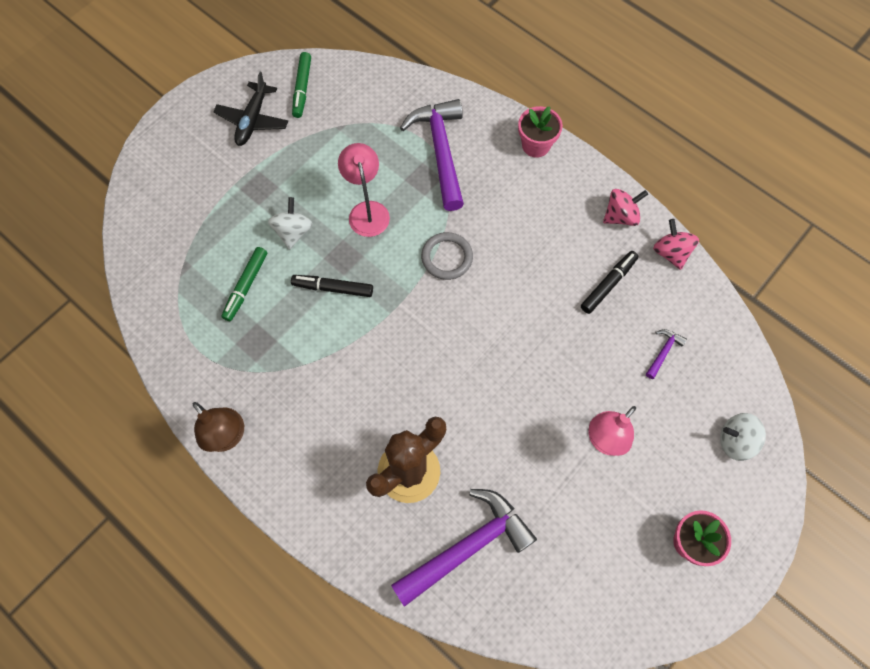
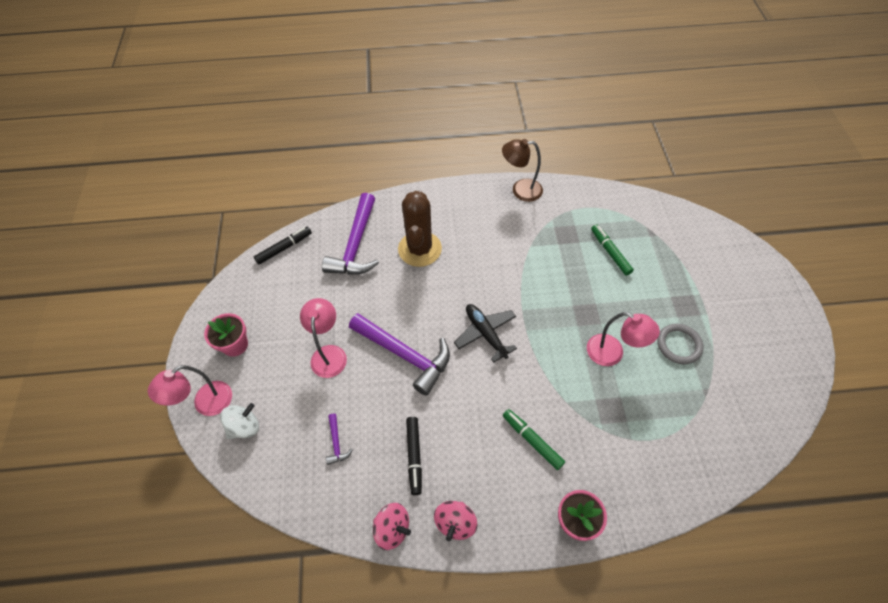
camera: 135 degrees right, 10 degrees down
(253, 120) = (755, 341): black plane -> black plane (485, 333)
(293, 232) = (631, 301): white spinning top -> none
(302, 88) = (767, 393): green marker -> green marker (532, 440)
(333, 288) = (568, 293): black marker -> black marker (284, 248)
(440, 151) = (628, 443): purple hammer -> purple hammer (405, 355)
(447, 257) = (531, 372): grey ring -> grey ring (678, 345)
(759, 500) = (206, 404): none -> pink lamp

